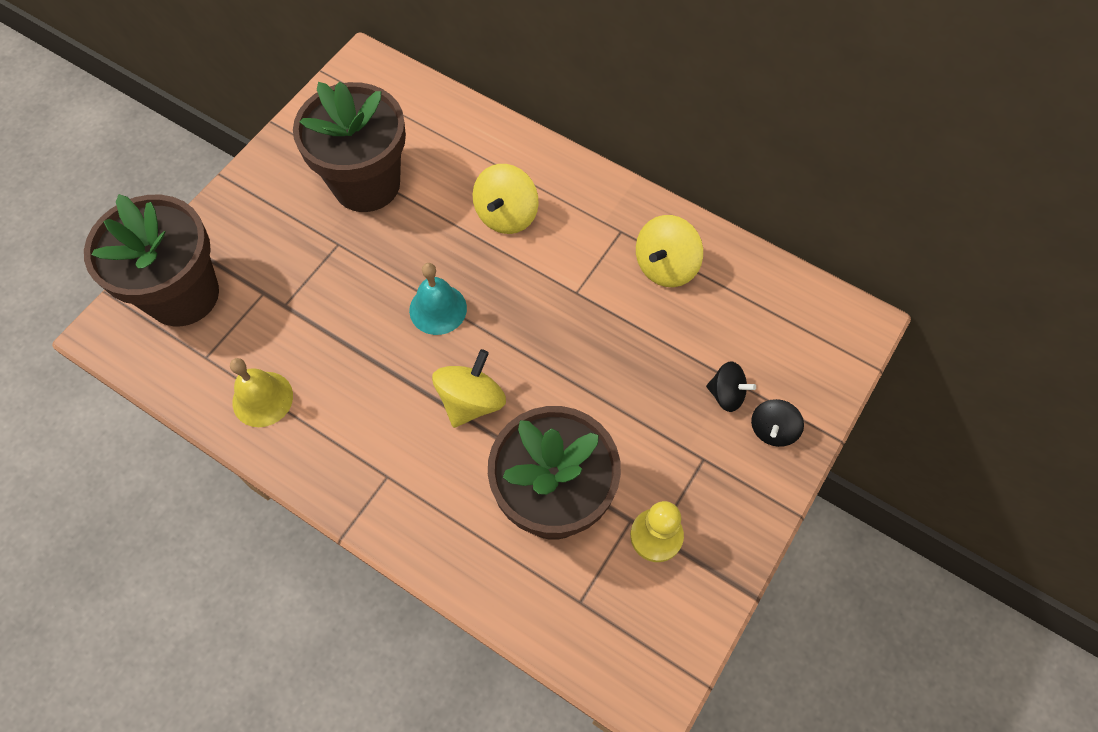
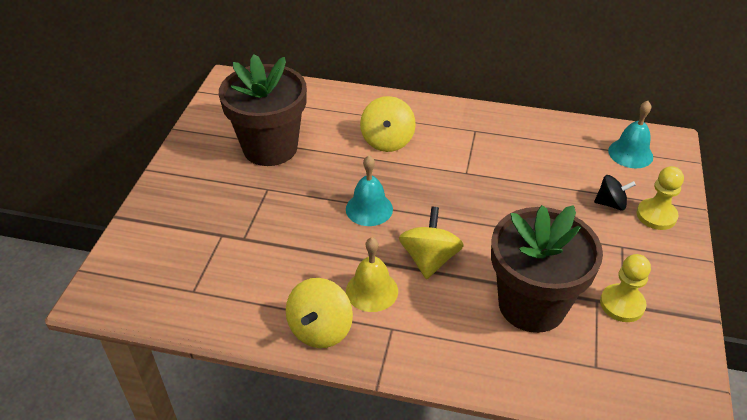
camera: 20 degrees left, 20 degrees down
(183, 295) = (152, 254): brown flower pot -> none
(262, 399) = (257, 305): yellow bell -> yellow bell (372, 291)
(665, 266) = (519, 142): yellow spinning top -> yellow spinning top (320, 329)
(772, 430) = (656, 215): black spinning top -> yellow pawn
(797, 327) = (630, 153): none -> turquoise bell

